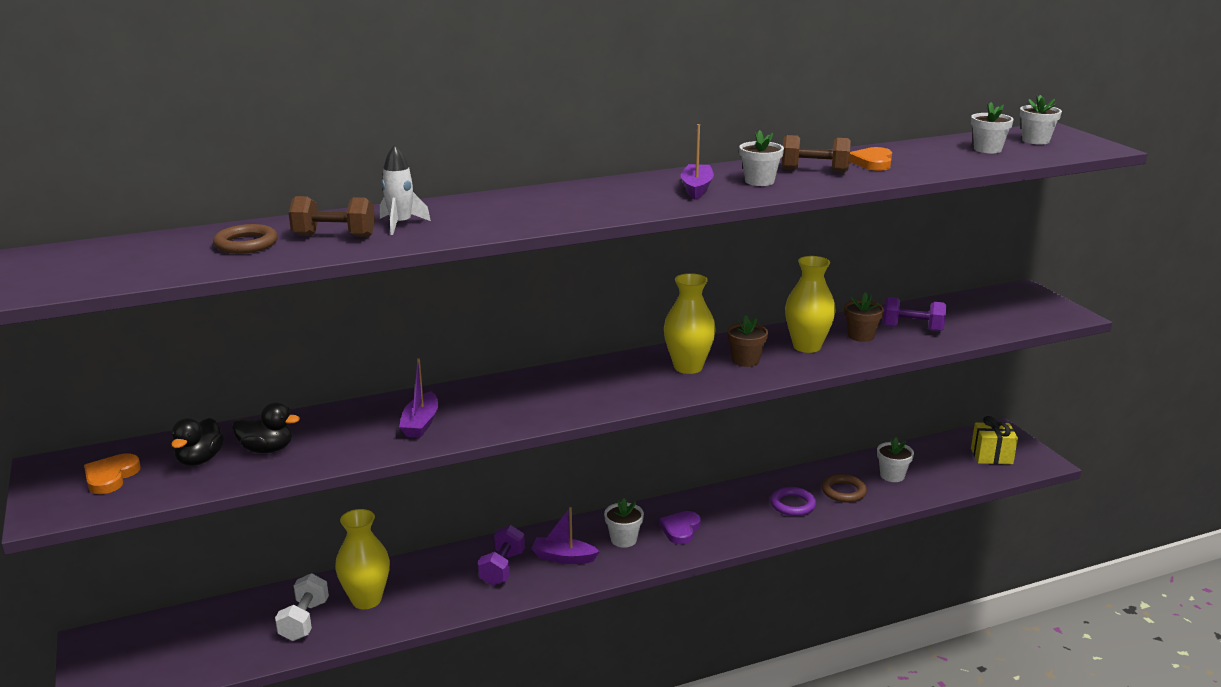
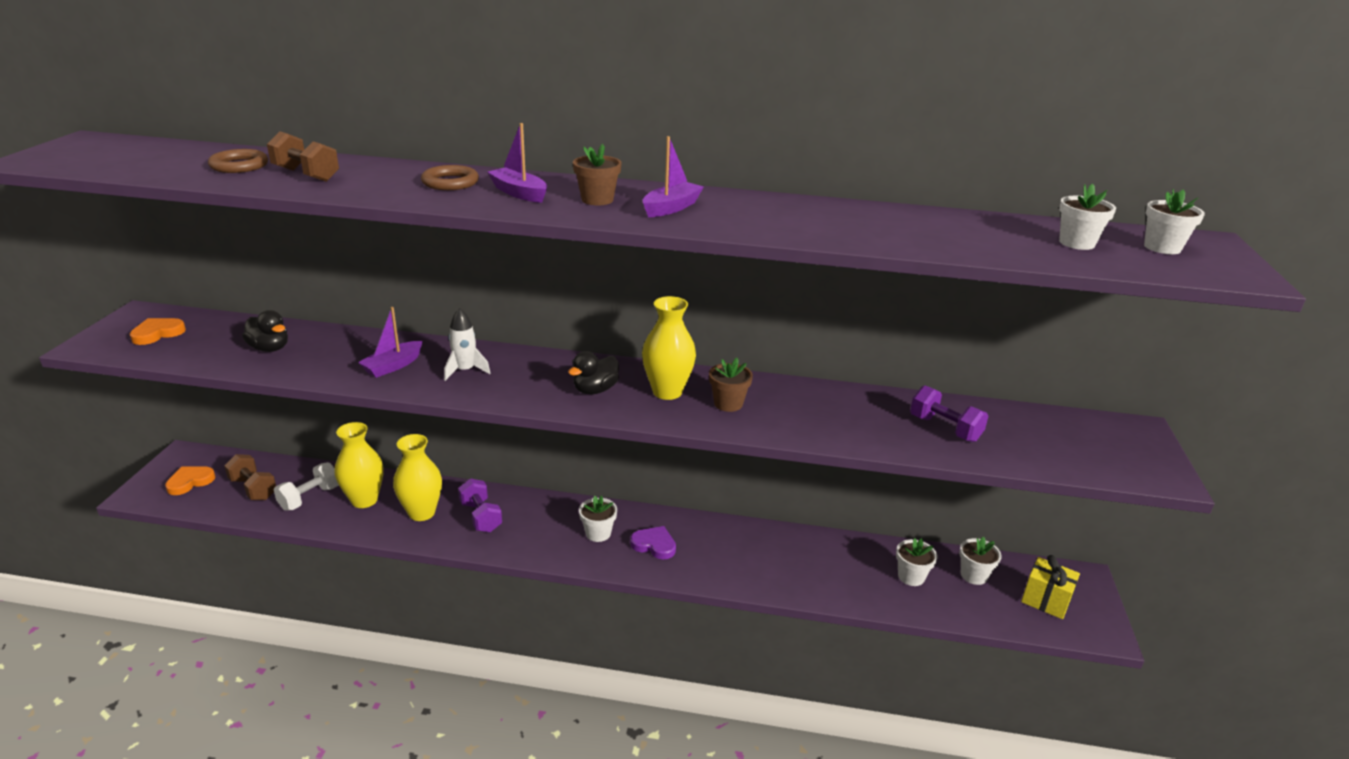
camera: 30 degrees right, 5 degrees up
(200, 460) = (221, 341): black duck -> black duck (595, 390)
(401, 224) = (370, 178): white rocket -> white rocket (465, 370)
(502, 568) = (481, 517): purple dumbbell -> purple dumbbell turned 75 degrees counterclockwise
(563, 557) = (535, 528): purple boat -> purple boat (519, 193)
(680, 529) = (654, 545): purple heart -> purple heart turned 60 degrees clockwise
(759, 181) = (746, 216): white flower pot -> white flower pot (973, 575)
(792, 505) = (779, 564): purple ring -> none
(807, 346) = (806, 410): yellow vase -> yellow vase (422, 512)
(814, 171) = (825, 219): brown dumbbell -> brown dumbbell (253, 489)
(843, 491) = (843, 572): brown ring -> brown ring (450, 182)
(861, 336) = (877, 418): brown flower pot -> brown flower pot (597, 200)
(873, 162) = (906, 225): orange heart -> orange heart (190, 482)

